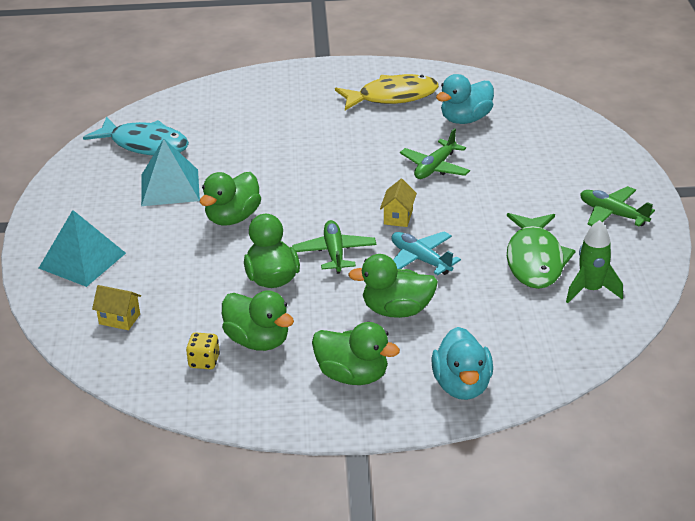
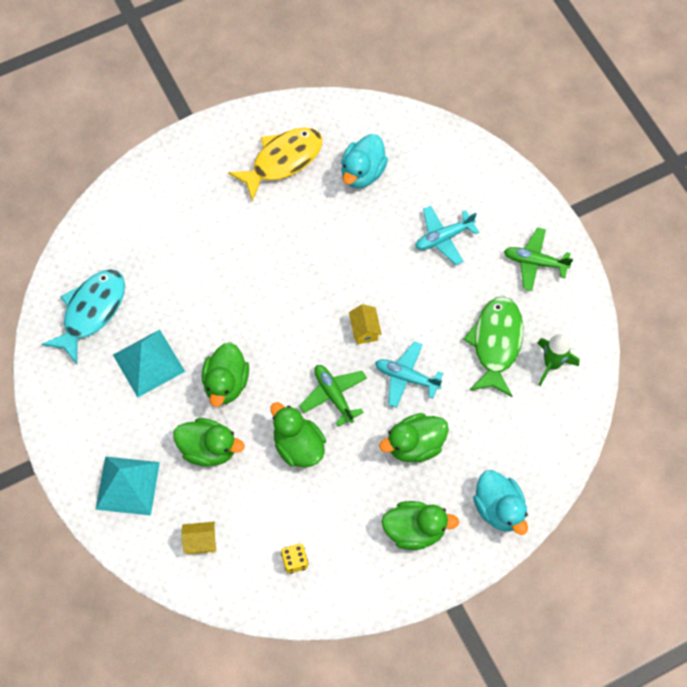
camera: 25 degrees left, 30 degrees up
(145, 144) = (91, 312): turquoise fish -> turquoise fish turned 60 degrees counterclockwise
(258, 341) = (324, 522): green duck -> green duck (208, 449)
(435, 167) = (366, 252): green plane -> none
(522, 176) = (443, 238): none -> turquoise plane
(535, 260) = (496, 343): green fish -> green fish turned 150 degrees counterclockwise

